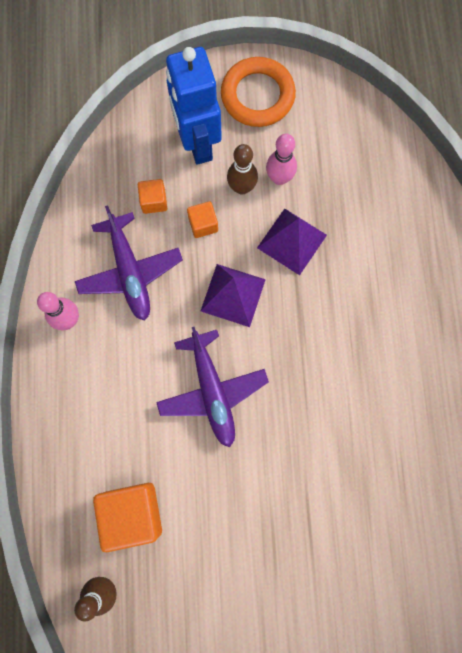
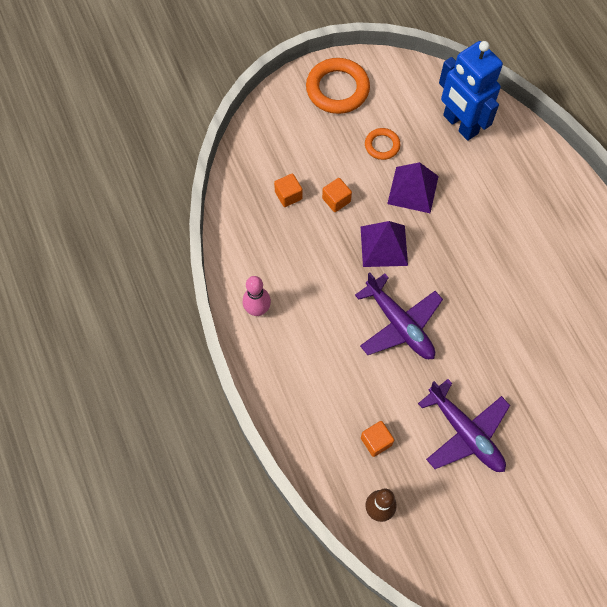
camera: 20 degrees left, 10 degrees down
(130, 272) = (292, 256): purple plane -> purple plane (465, 433)
(132, 513) = (376, 441): orange cube -> orange cube, size x0.52
(197, 143) = (304, 140): blue robot -> blue robot (460, 125)
(242, 187) = (355, 162): brown bowling pin -> none
(279, 178) = (382, 145): pink bowling pin -> orange ring

